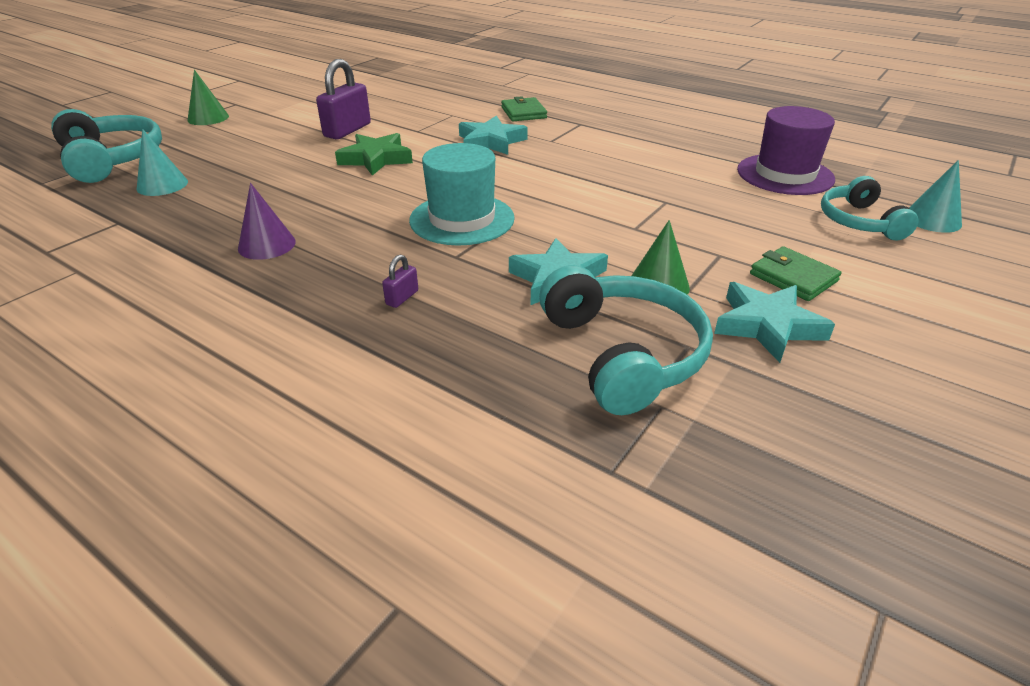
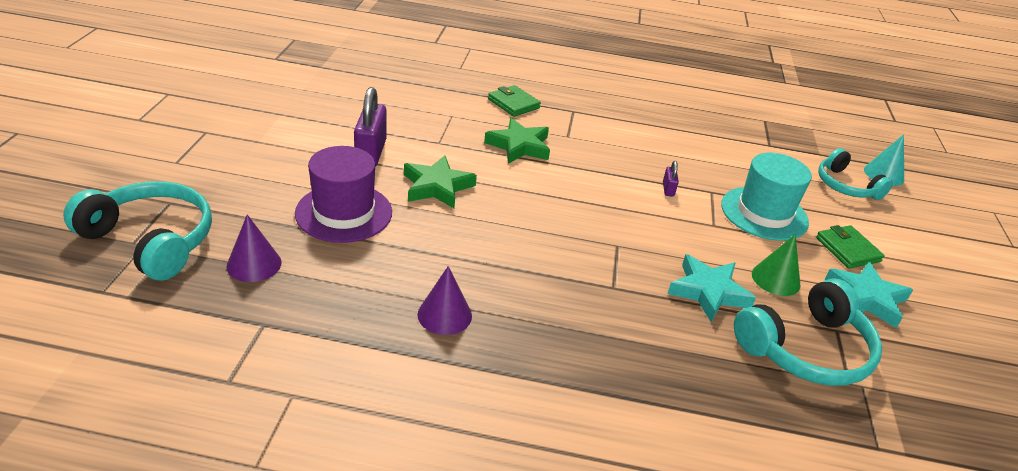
camera: 30 degrees left, 0 degrees up
(162, 185) = (254, 264): turquoise cone -> purple cone
(208, 118) = (196, 158): green cone -> none
(402, 297) = (614, 342): purple padlock -> purple padlock (668, 189)
(462, 219) = (581, 245): turquoise hat -> turquoise hat (764, 213)
(491, 142) = (519, 146): turquoise star -> green star
(623, 354) = (806, 349): turquoise headphones -> turquoise headphones turned 105 degrees clockwise
(785, 174) = (766, 146): purple hat -> purple hat (344, 213)
(793, 277) = (847, 249): green wallet -> green wallet turned 45 degrees clockwise

